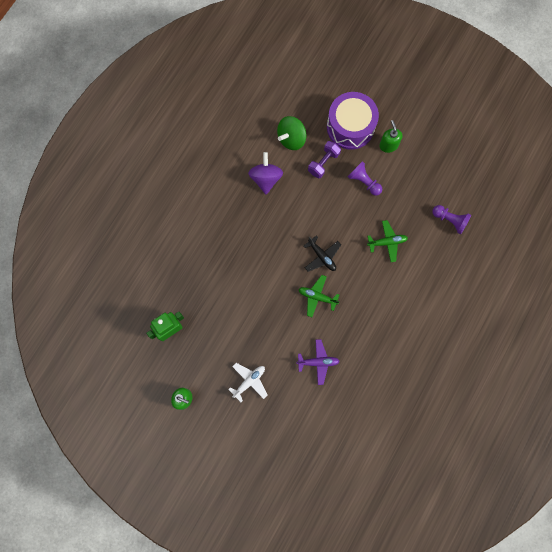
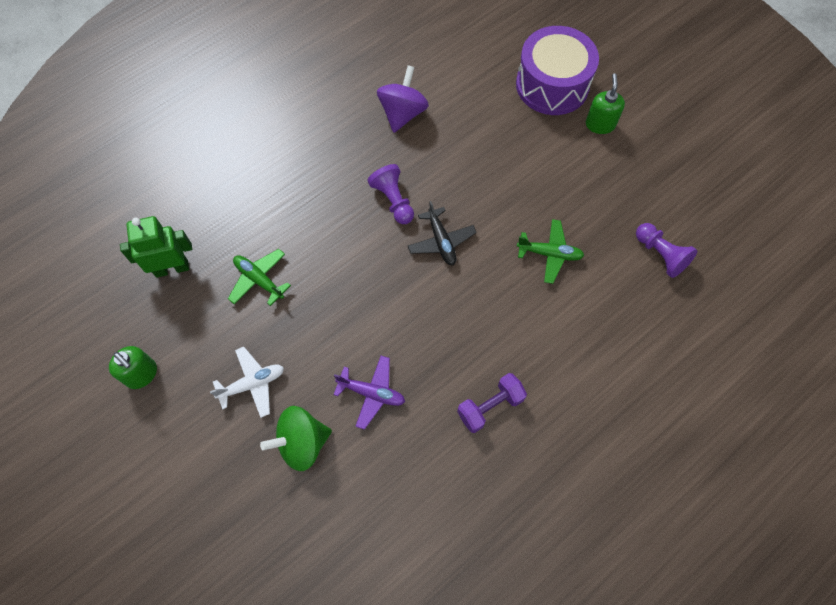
camera: 20 degrees right, 10 degrees down
(291, 139) = (461, 75): green spinning top -> green spinning top (302, 443)
(317, 297) = (410, 296): green plane -> green plane (259, 280)
(323, 163) = (494, 118): purple dumbbell -> purple dumbbell (490, 406)
(364, 182) = (545, 160): purple pawn -> purple pawn (393, 200)

